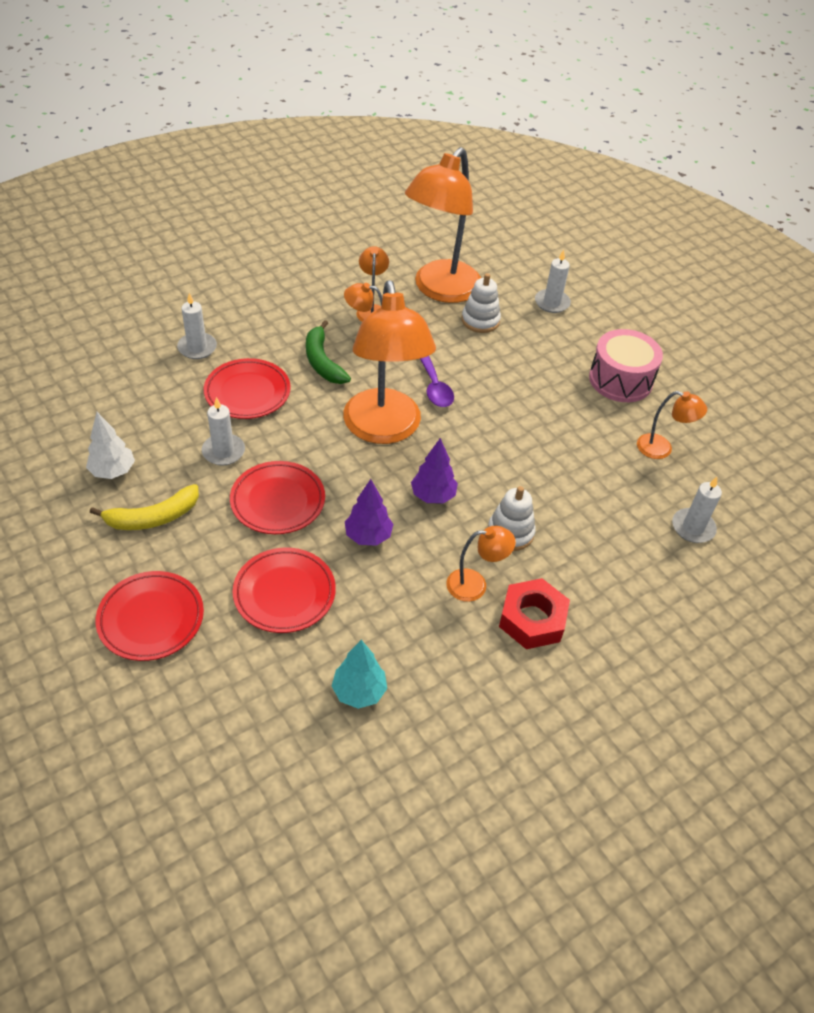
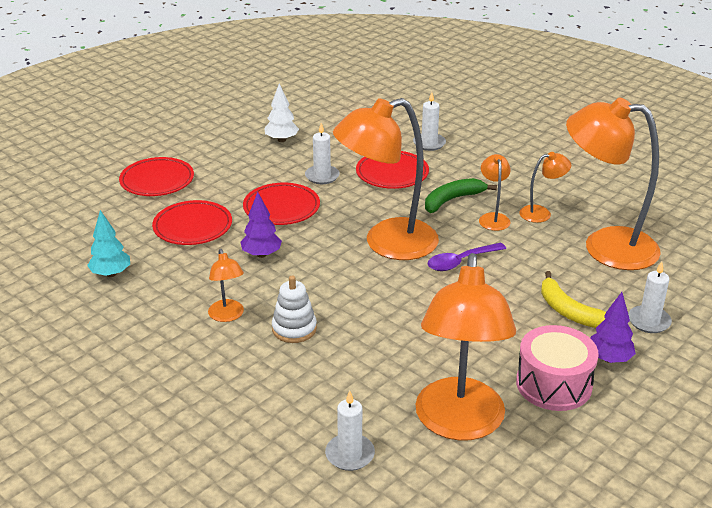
camera: 80 degrees right, 15 degrees down
(153, 517) = (245, 163): yellow banana -> yellow banana (569, 311)
(433, 496) = (320, 280): purple tree -> purple tree (609, 359)
(480, 320) = (577, 277): white stacking toy -> none
(532, 619) = (198, 352): red nut -> none
(661, 449) = (459, 424): orange lamp -> orange lamp, size x2.23

